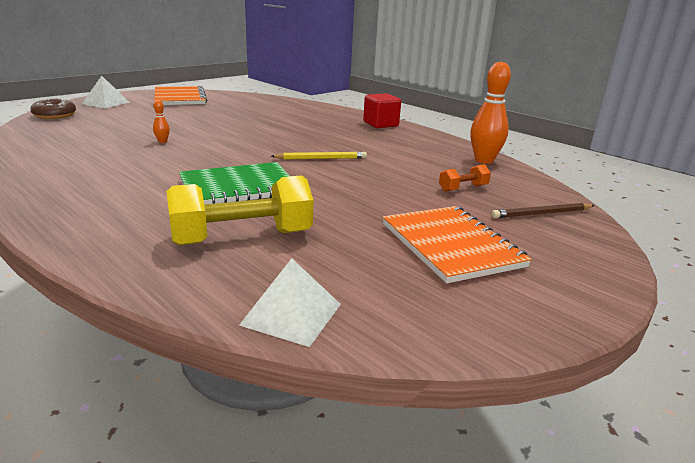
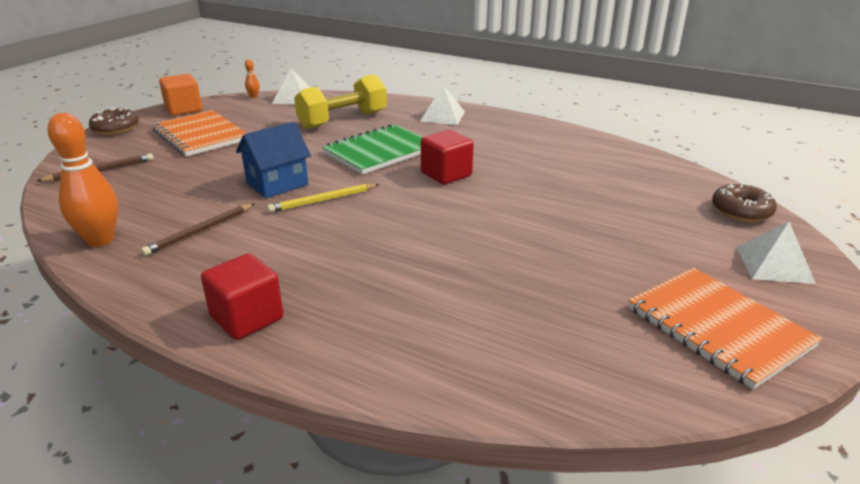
camera: 165 degrees right, 5 degrees up
(99, 220) = (442, 116): none -> white pyramid
(162, 142) = (525, 191): orange bowling pin -> orange bowling pin (253, 96)
(203, 159) = (446, 174): none -> red cube
(355, 174) = (277, 184): none -> blue house
(415, 155) = (200, 231): none -> brown pencil
(463, 188) = (161, 186): orange dumbbell -> none
(511, 317) = (184, 109): none -> orange cube
(596, 283) = (116, 129): none -> brown donut

